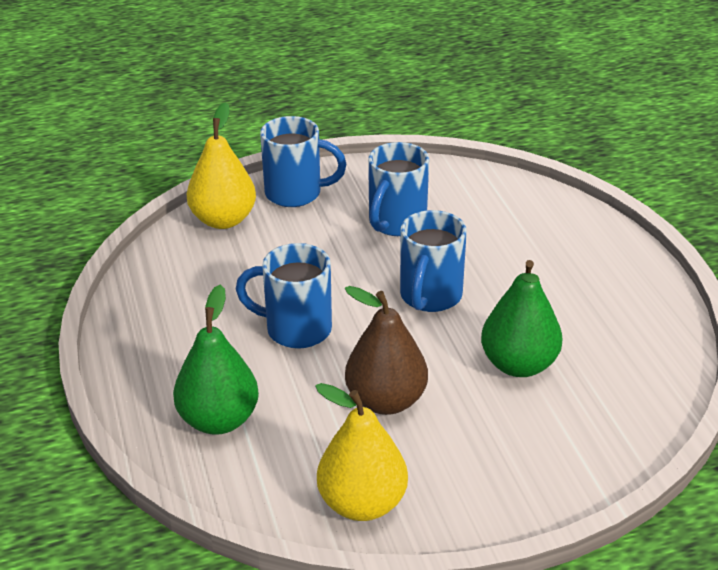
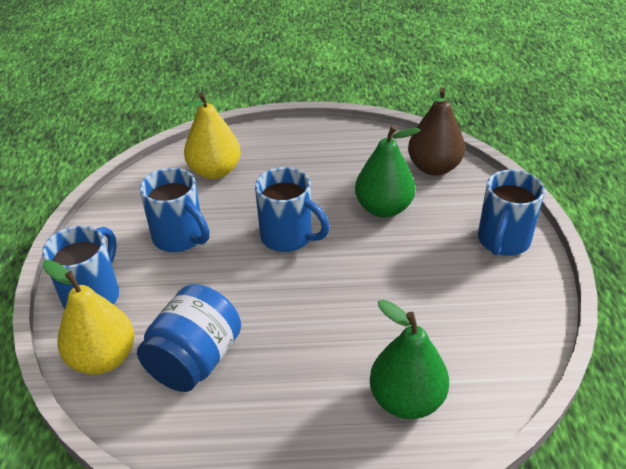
camera: 75 degrees left, 5 degrees up
(234, 272) = (195, 360): none -> blue jar
(296, 329) = (299, 327): blue mug -> blue mug (503, 241)
(362, 504) = (517, 319): yellow pear -> yellow pear (215, 171)
(386, 401) = (406, 285): brown pear -> brown pear (434, 167)

